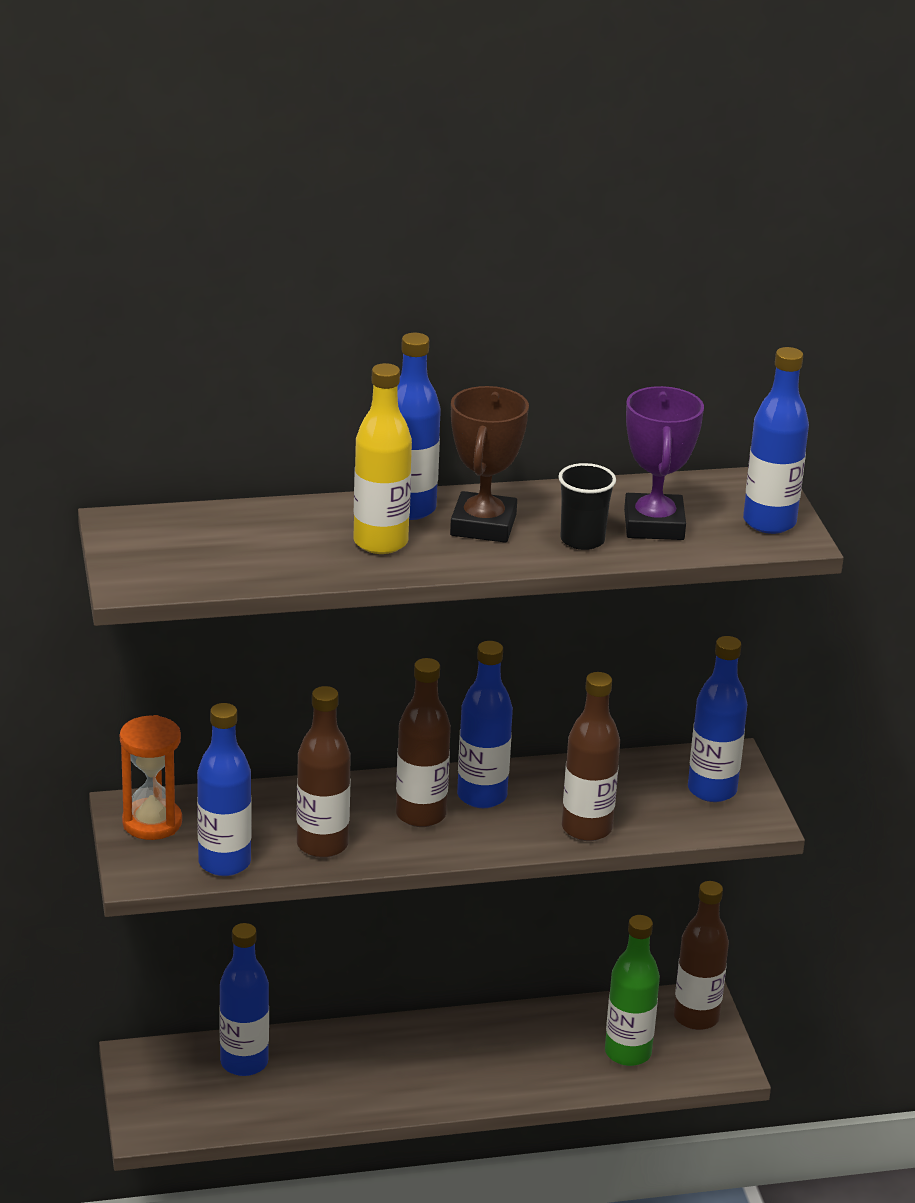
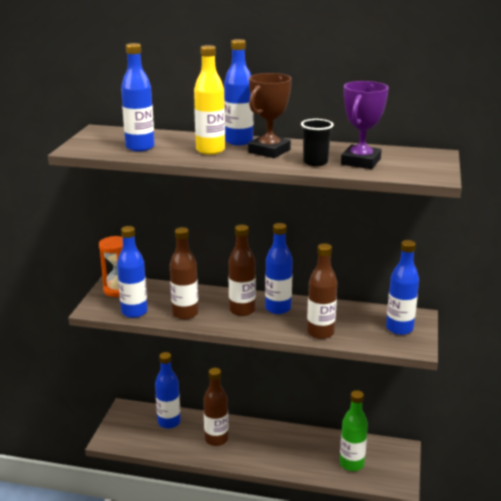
camera: 25 degrees right, 5 degrees down
(696, 1017) = (396, 455): brown bottle -> brown bottle (216, 439)
(769, 522) = (428, 169): blue bottle -> blue bottle (140, 147)

